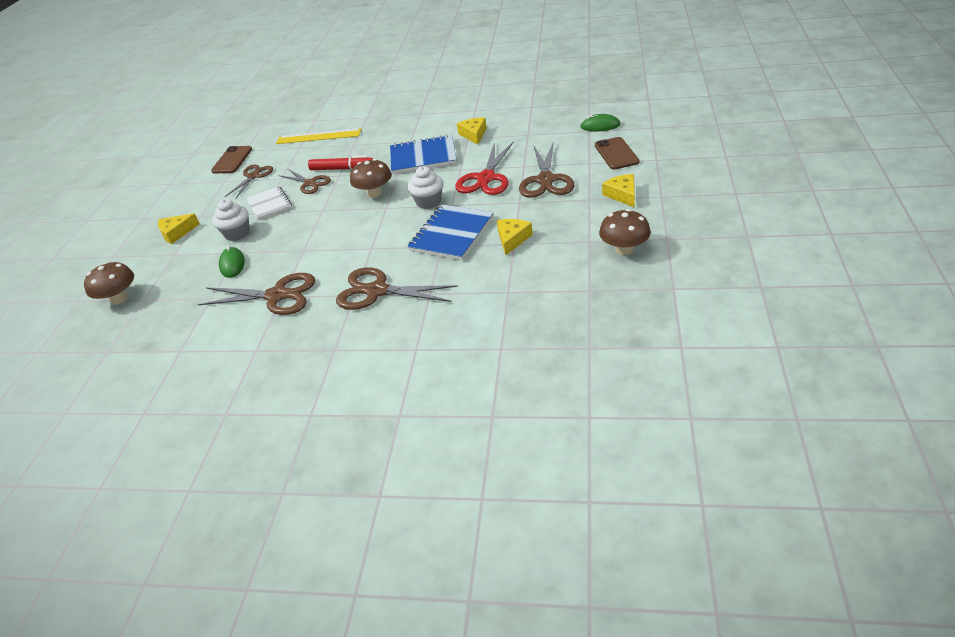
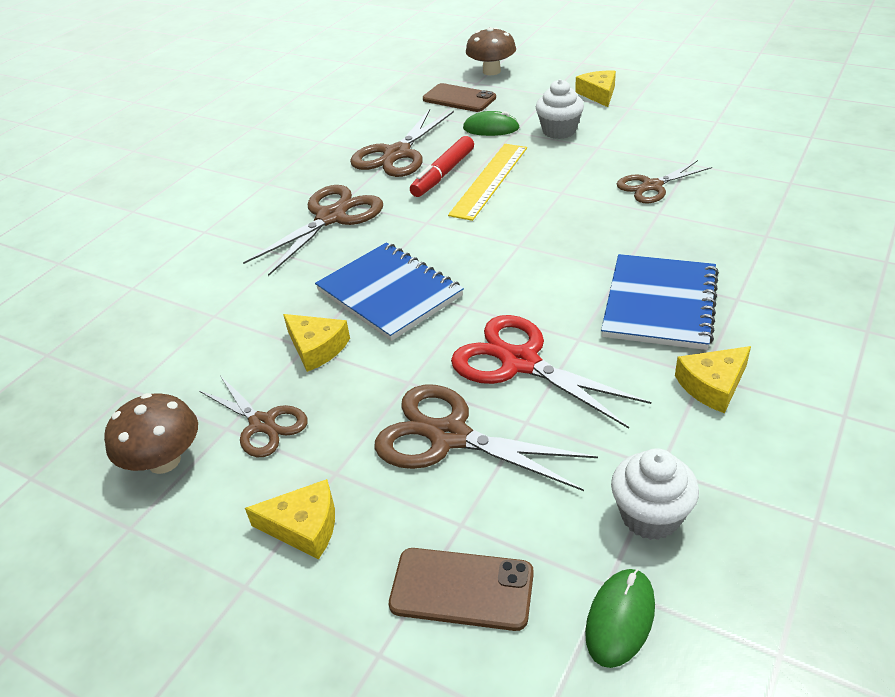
camera: 110 degrees right, 0 degrees up
(232, 160) = (782, 126): brown phone -> brown phone (459, 98)
(253, 176) = (713, 142): brown scissors -> brown scissors (262, 424)
(269, 204) = (615, 153): white notebook -> none
(319, 136) = (824, 203): yellow ruler -> yellow ruler (489, 180)
(342, 169) = (678, 217): red marker -> red marker (443, 174)
(374, 193) = (571, 239): brown mushroom -> none
(428, 202) = (498, 286): white cupcake -> white cupcake (650, 516)
(474, 135) = (712, 385): yellow cheese -> yellow cheese turned 135 degrees clockwise

